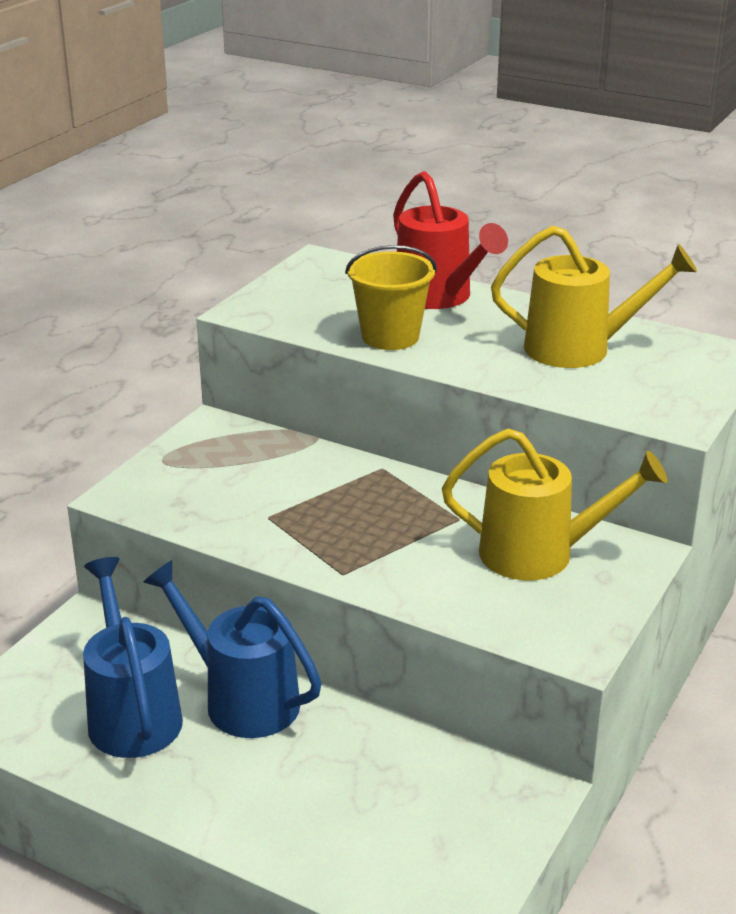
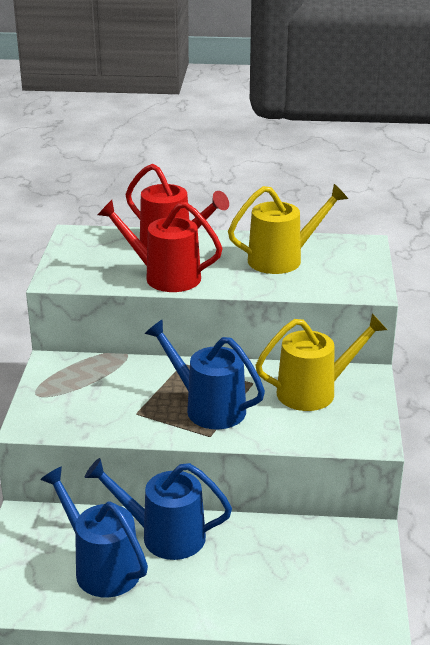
camera: 25 degrees left, 0 degrees up
(369, 535) = (207, 407): none -> blue watering can
(390, 337) = (164, 276): yellow bucket -> red watering can

